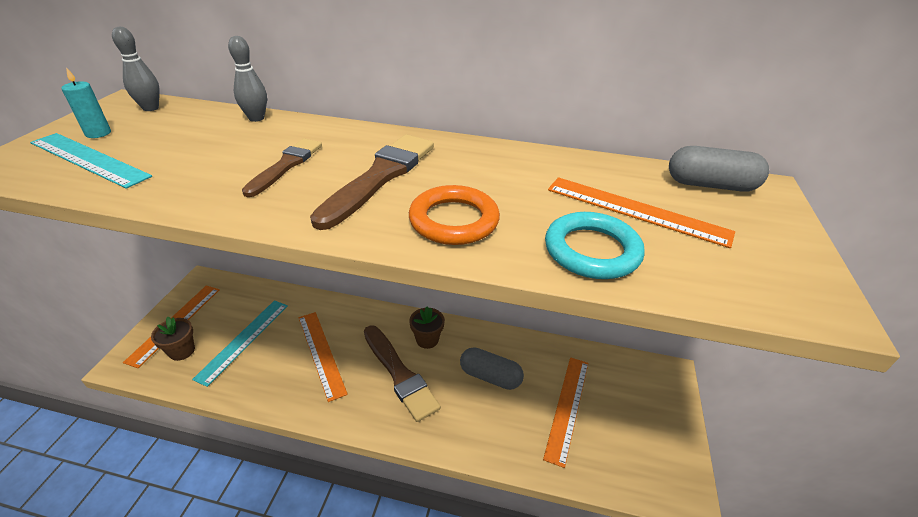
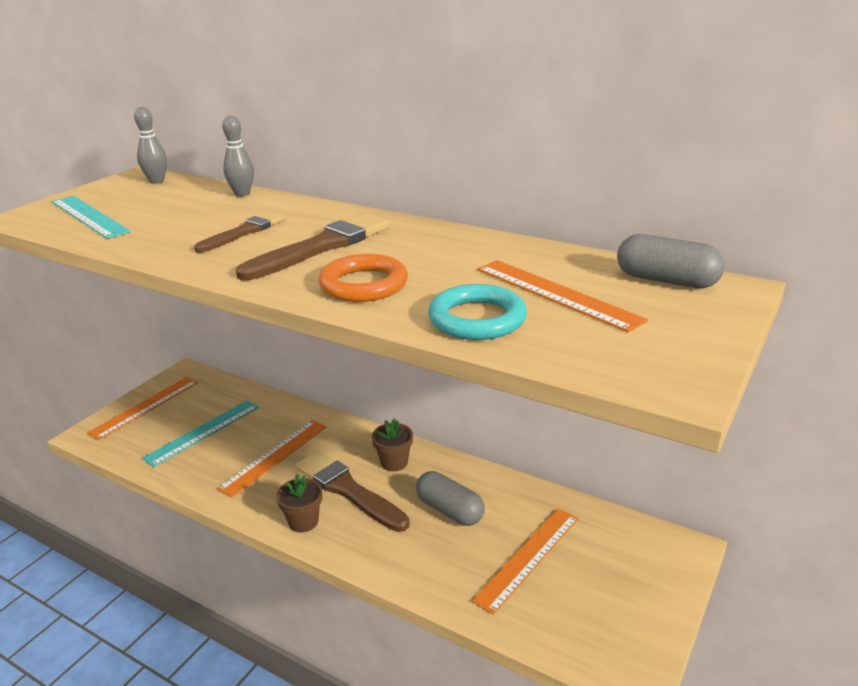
camera: 20 degrees right, 10 degrees down
(98, 133) = (105, 198): turquoise candle -> none
(182, 351) = (142, 432): brown flower pot -> brown flower pot (303, 521)
(321, 353) = (274, 456): orange ruler -> orange ruler turned 45 degrees clockwise
(399, 374) = (348, 490): brown brush -> brown brush turned 150 degrees clockwise

